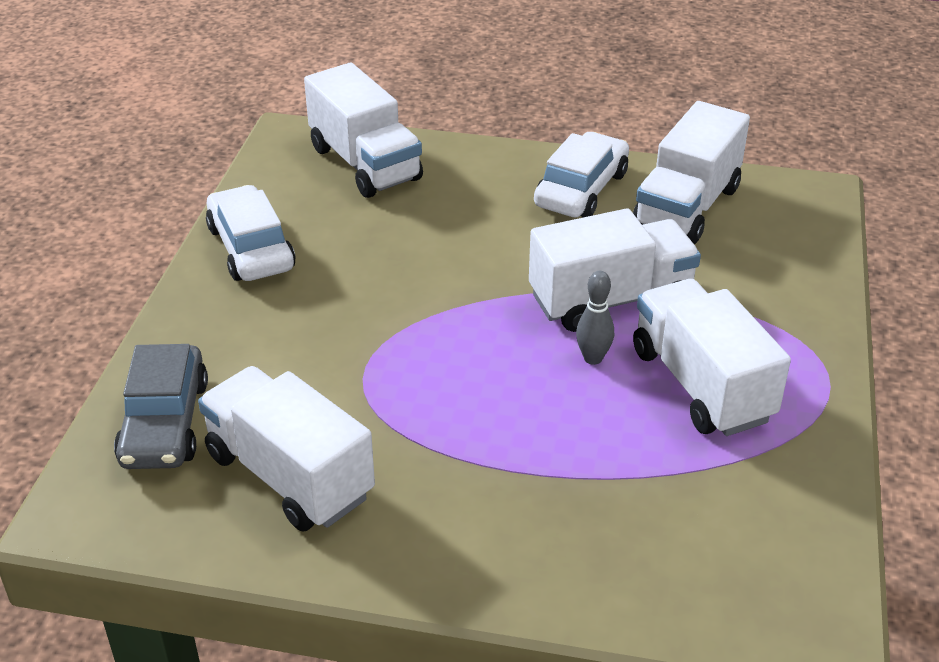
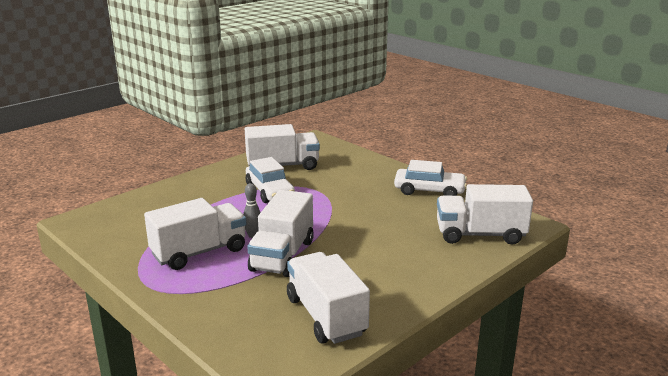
camera: 125 degrees right, 15 degrees down
(164, 423) = (337, 155): grey car -> none
(581, 189) = (385, 288): white car -> white car (270, 191)
(701, 385) = (199, 252): white truck -> white truck turned 45 degrees counterclockwise

